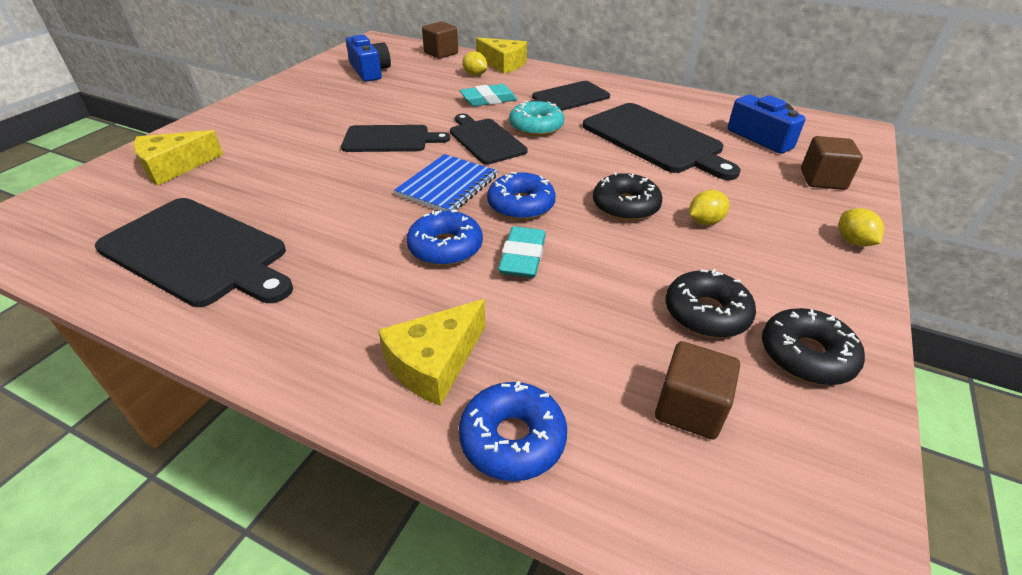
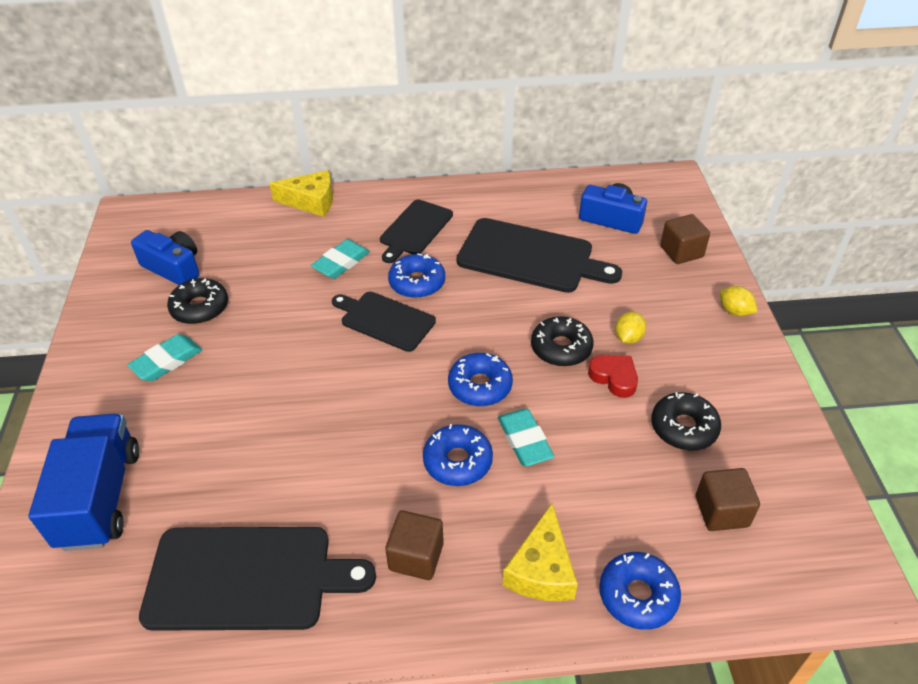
camera: 30 degrees left, 5 degrees up
(174, 167) = (100, 497): yellow cheese -> blue truck
(306, 114) = (167, 361): none -> turquoise eraser
(390, 139) = (292, 359): black cutting board -> none
(441, 53) = (228, 208): brown cube -> brown cube (416, 556)
(447, 186) = (400, 393): blue notebook -> none
(475, 75) = (296, 230): yellow lemon -> none
(536, 127) = (417, 283): turquoise donut -> blue donut
(661, 245) = (614, 378): none -> red heart
(806, 355) = (761, 432): black donut -> black donut (200, 308)

